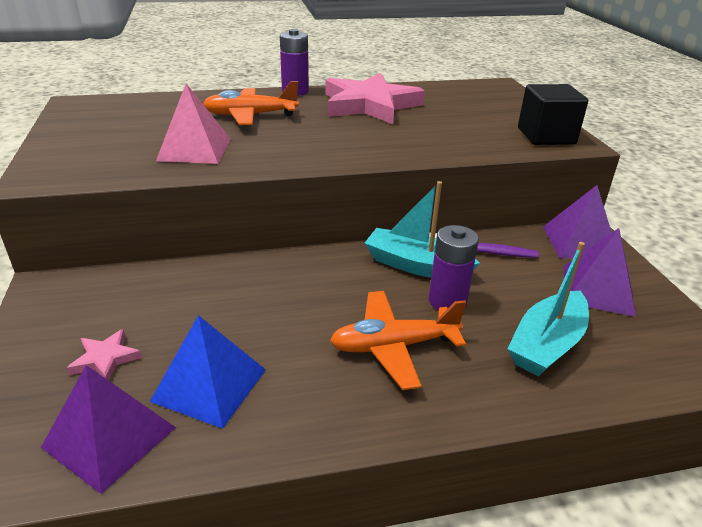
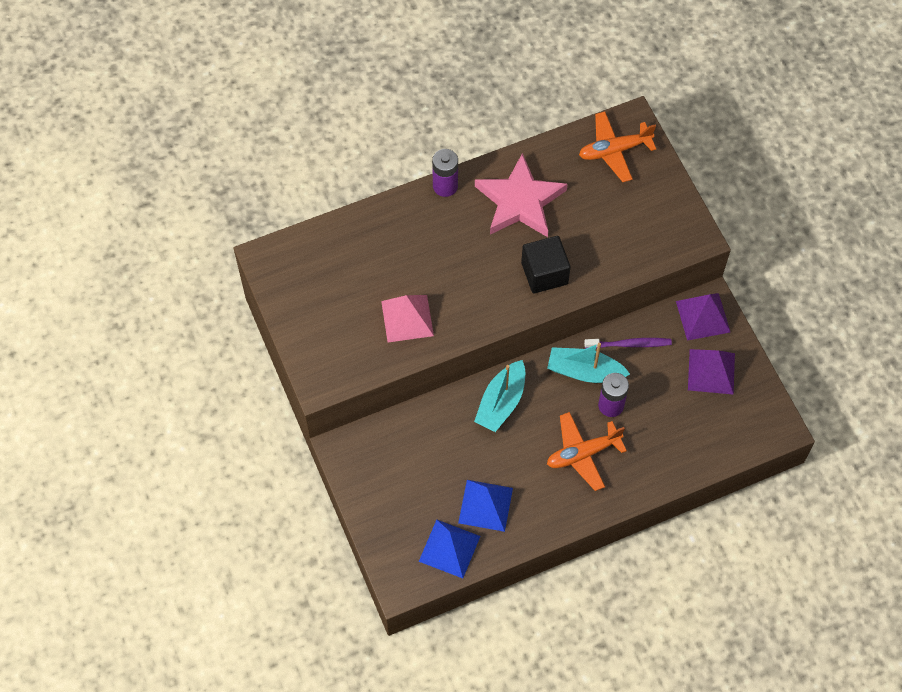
camera: 10 degrees left, 30 degrees up
(105, 358) = (417, 499): pink star -> none
(110, 437) = (449, 548): purple pyramid -> blue pyramid
(250, 116) = (425, 248): orange plane -> orange plane (614, 150)
(546, 136) = (674, 231): black cube -> black cube (544, 273)
(547, 344) = (675, 432): turquoise boat -> turquoise boat (501, 402)

